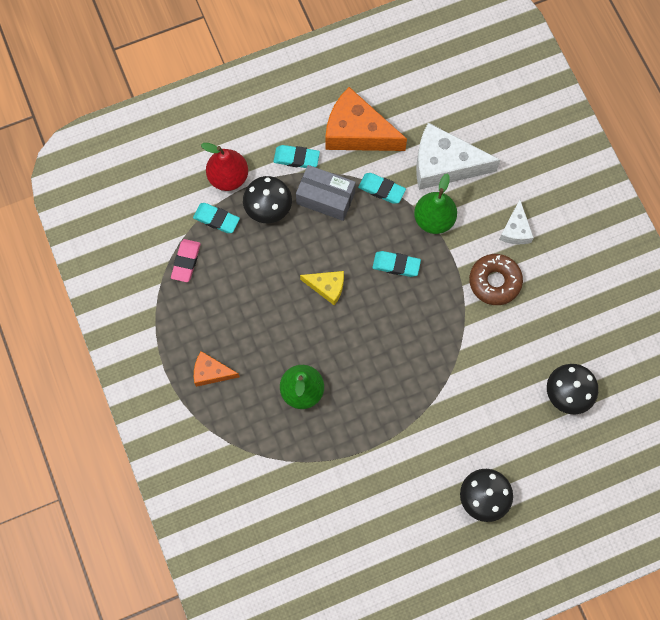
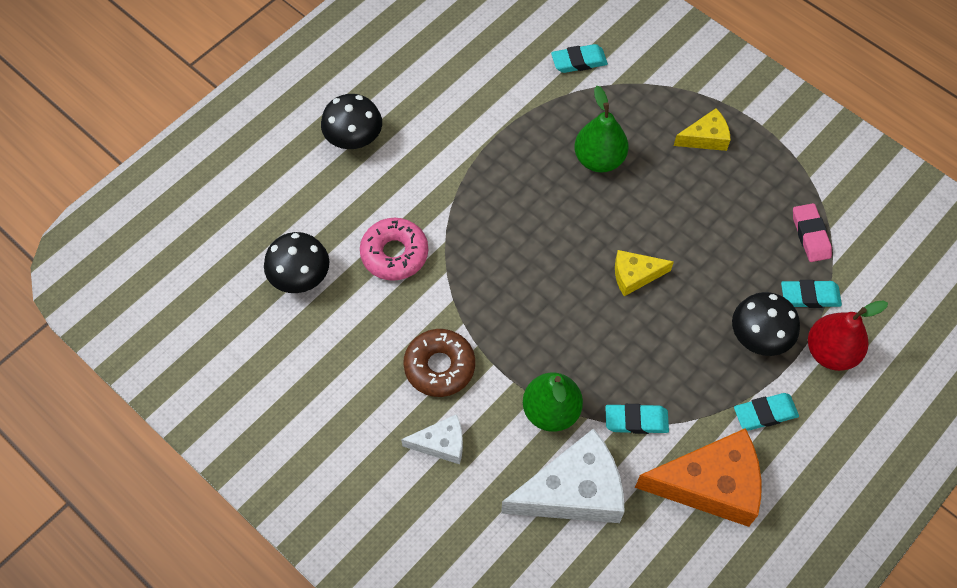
camera: 155 degrees right, 10 degrees down
(211, 372) = (705, 138): orange cheese -> yellow cheese
(325, 198) = (698, 379): grey box -> none
(396, 265) = (568, 335): turquoise eraser -> turquoise eraser (579, 61)
(491, 381) = (394, 254): none -> pink donut
(515, 230) = (441, 443): white cheese -> white cheese turned 105 degrees clockwise

